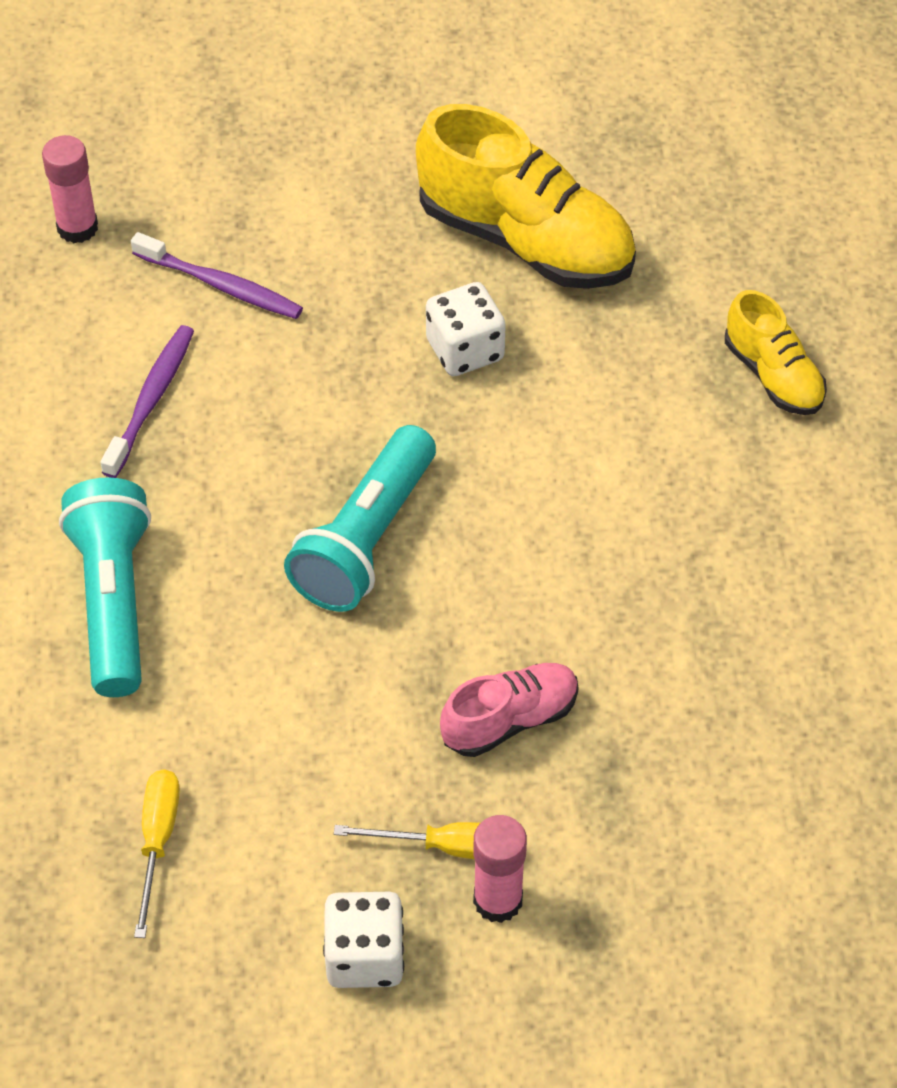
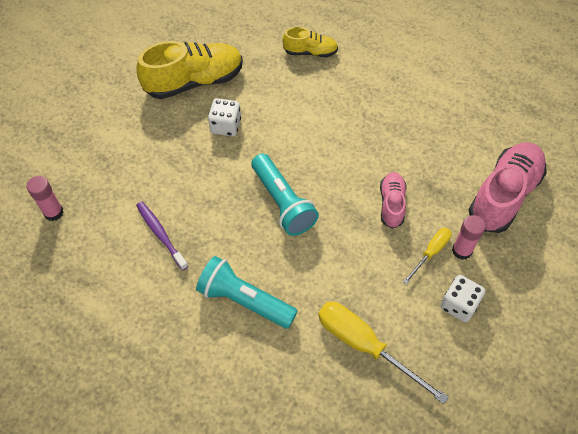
camera: 55 degrees left, 5 degrees up
(158, 841) = (365, 346): yellow screwdriver -> yellow screwdriver, size x1.82
(221, 285) = (127, 181): purple toothbrush -> none
(702, 912) = (503, 195): none -> pink shoe

